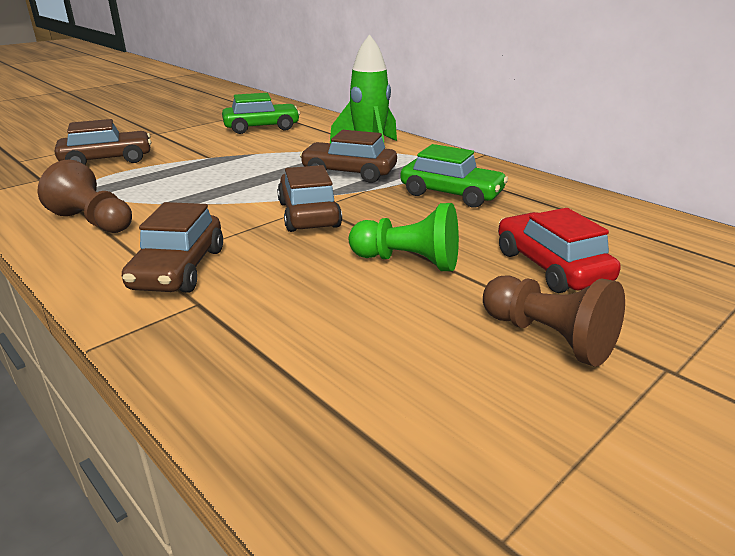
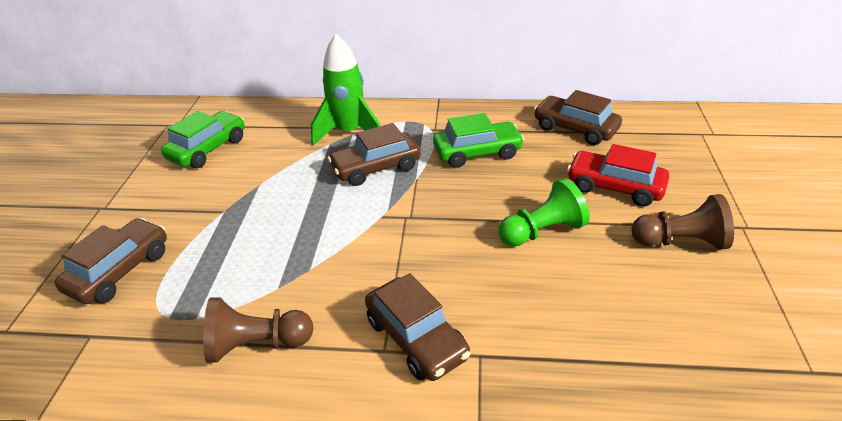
camera: 40 degrees left, 10 degrees up
(308, 214) = (417, 228): brown car -> brown car (575, 129)

